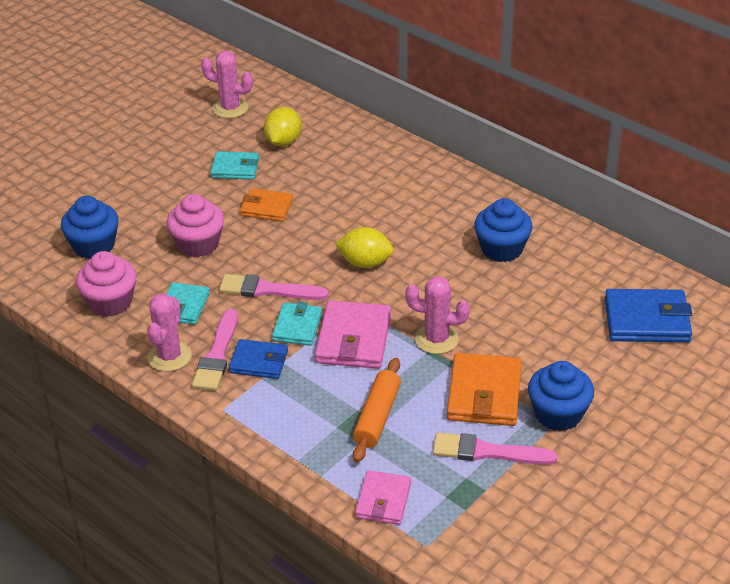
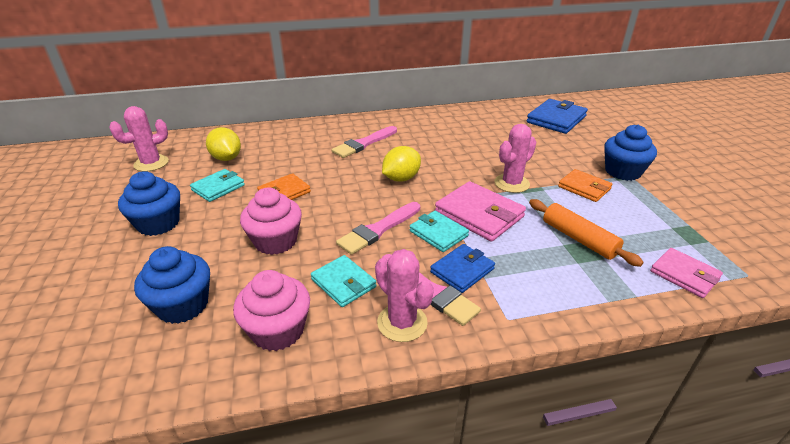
camera: 55 degrees left, 5 degrees down
(484, 394) = (584, 188): orange wallet -> orange wallet, size x0.63
(487, 452) = (647, 209): pink brush -> pink brush (364, 144)
(501, 249) = (447, 132): blue cupcake -> blue cupcake (158, 223)

